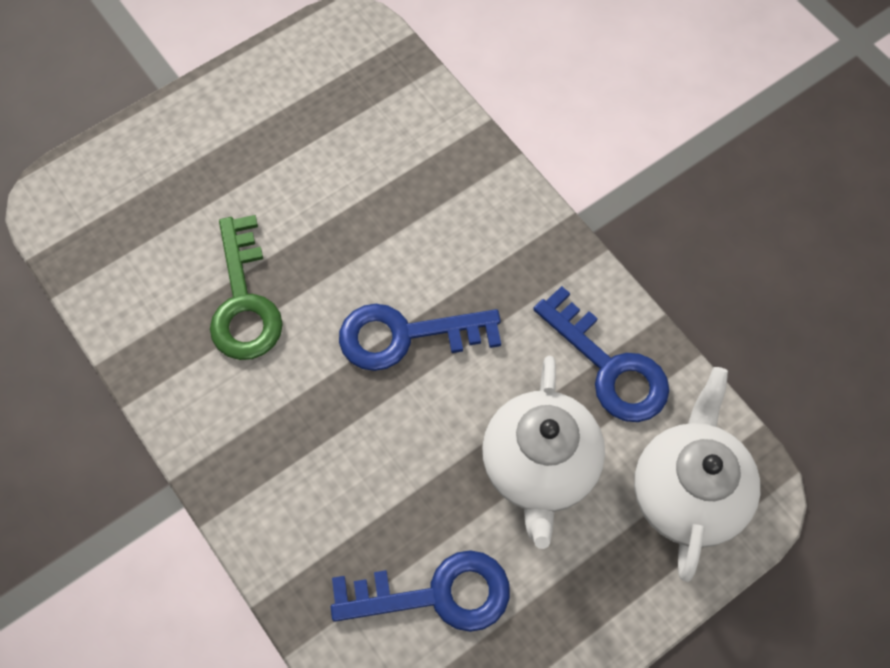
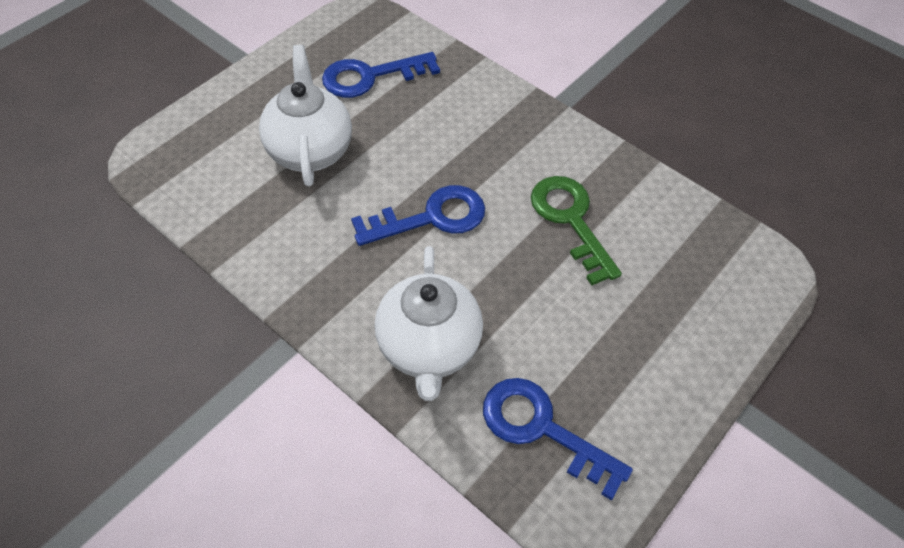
camera: 165 degrees right, 10 degrees down
(609, 367) = (259, 223): blue key -> blue key (542, 429)
(687, 492) = (198, 152): white teapot -> white teapot (429, 348)

